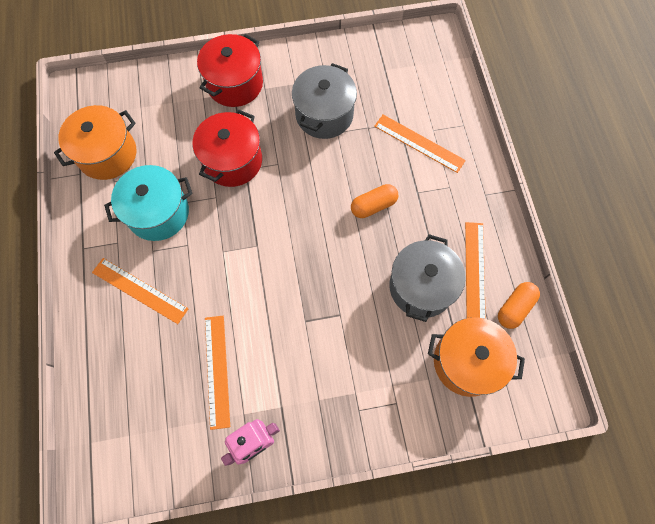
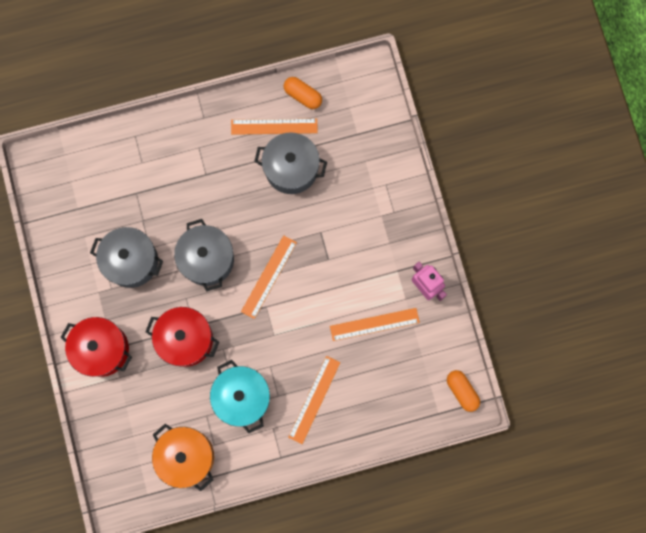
camera: 95 degrees left, 10 degrees up
(319, 187) = (207, 259): none -> grey pot
(373, 205) = (221, 211): orange capsule -> orange capsule (462, 391)
(419, 143) = (156, 174): orange ruler -> orange ruler (269, 277)
(467, 362) = (349, 132): orange pot -> none

